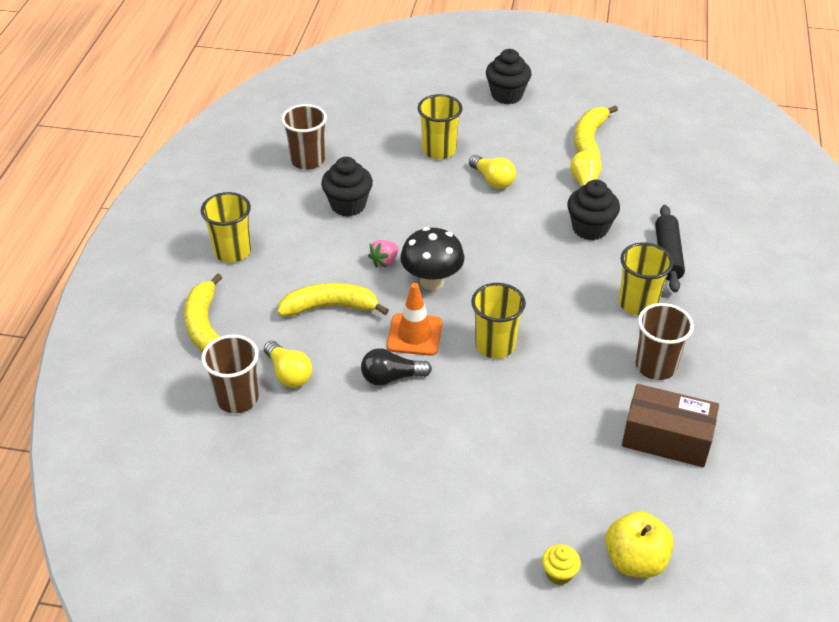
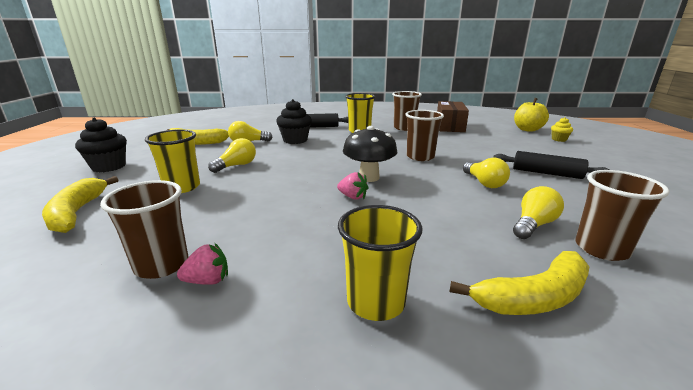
camera: 100 degrees left, 20 degrees down
(282, 182) = (208, 281): none -> pink strawberry
(331, 307) = (429, 215): yellow banana -> yellow banana (77, 212)
(348, 205) = (266, 224): black cupcake -> none
(391, 377) = (484, 183): black light bulb -> yellow light bulb
(405, 457) = (546, 173): none -> black rolling pin
(414, 334) = (432, 179): orange traffic cone -> none
(495, 345) = (420, 157): yellow cup -> brown cup

